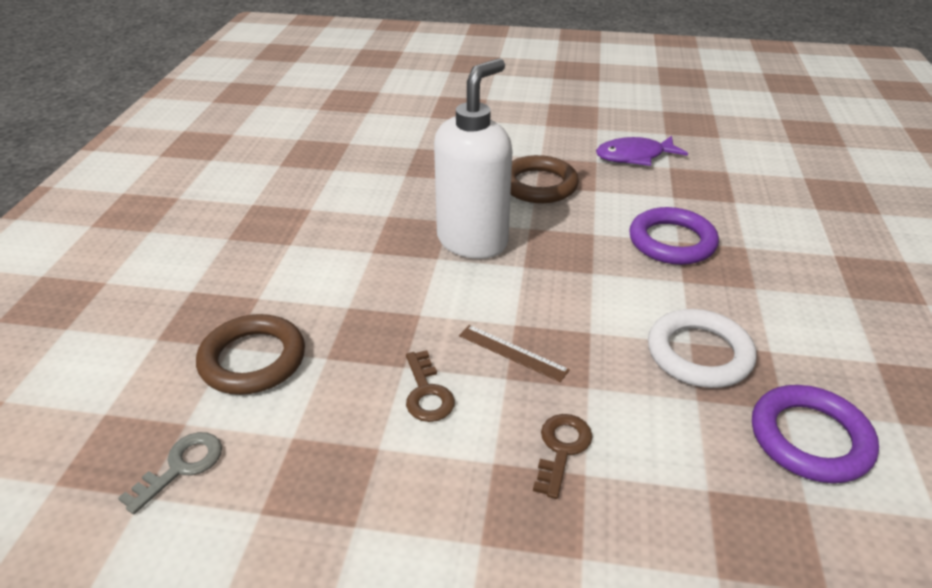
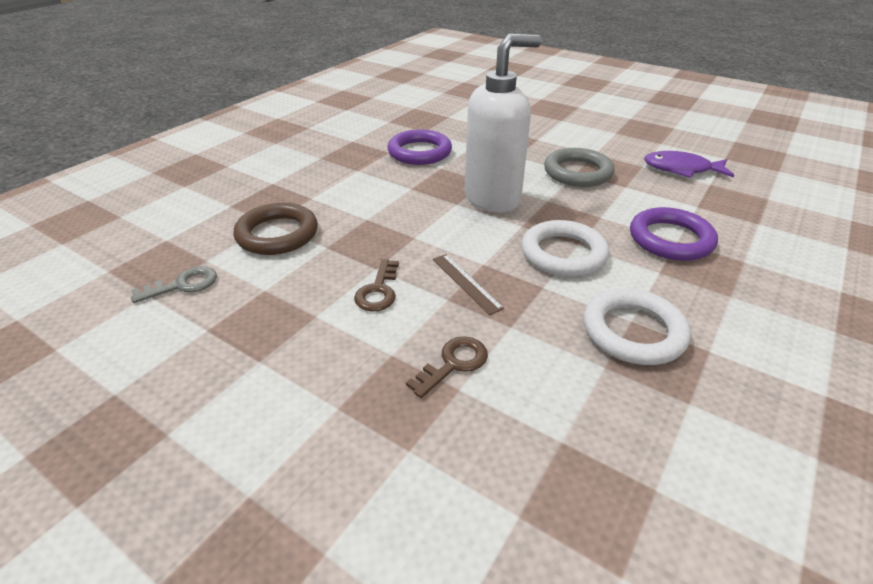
camera: 25 degrees right, 0 degrees up
(538, 185) = (577, 172): brown ring -> grey ring
(585, 288) = (563, 254): none -> white ring
(810, 438) = (699, 436): purple ring -> purple ring (419, 152)

